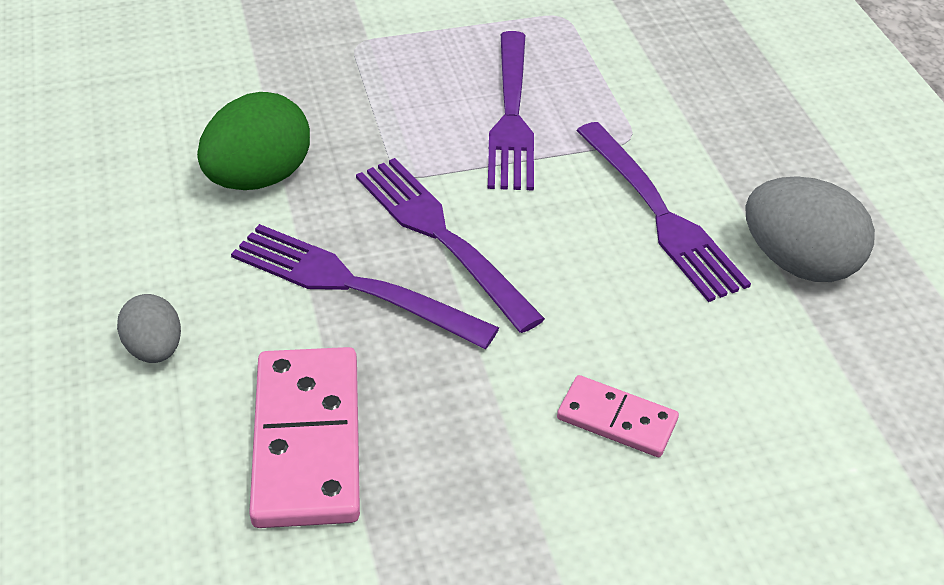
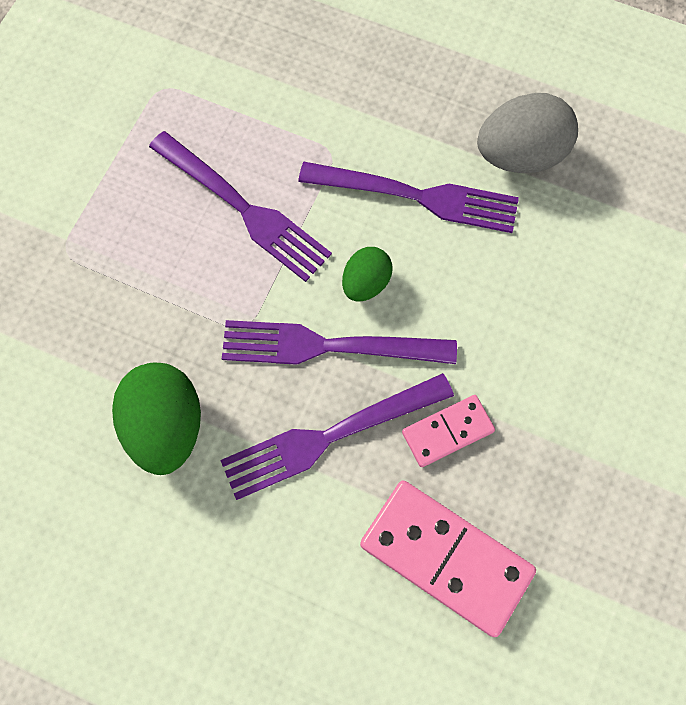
camera: 50 degrees left, 25 degrees up
(155, 349) = (289, 608): grey egg -> none
(531, 227) = (366, 283): none -> green egg
(617, 419) = (562, 361): pink domino -> pink domino (447, 431)

